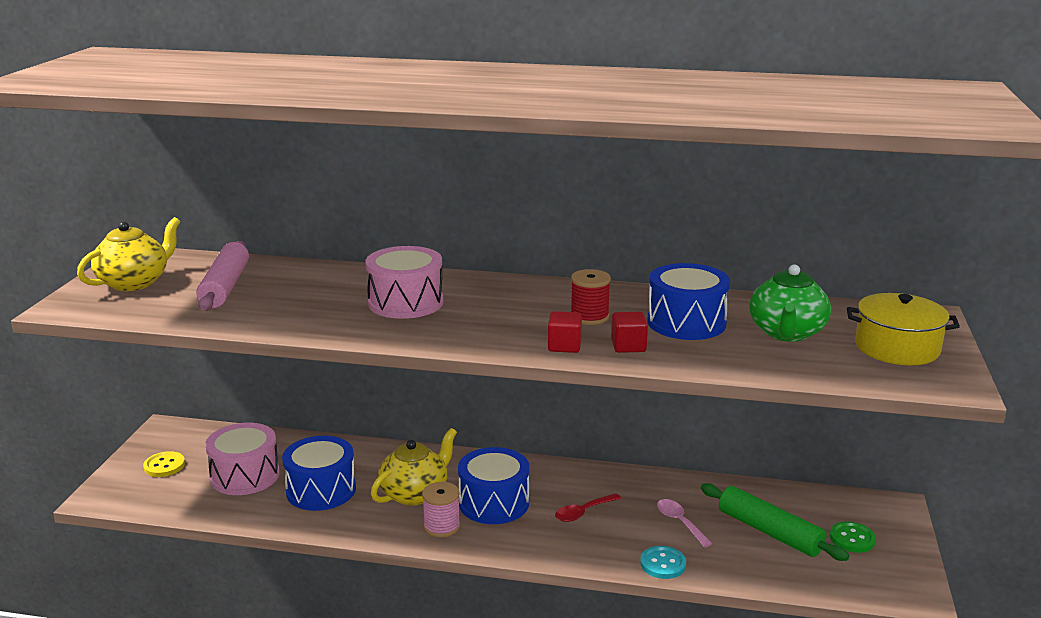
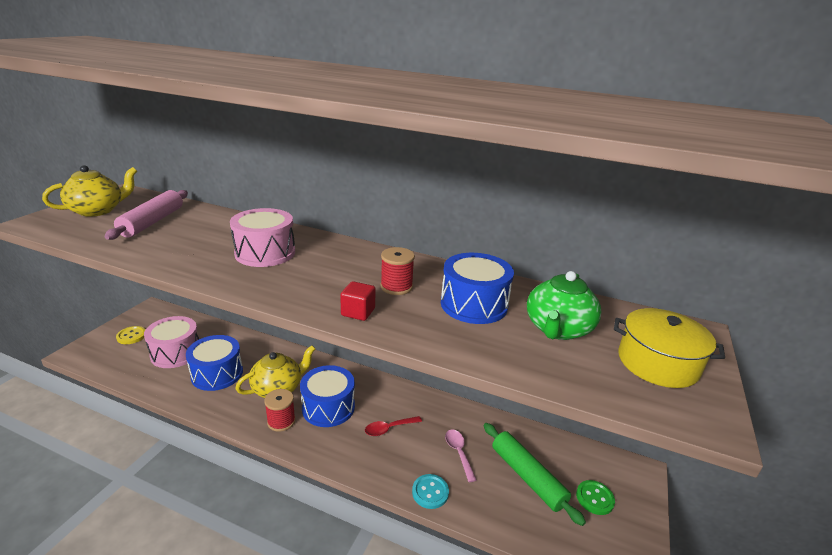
camera: 10 degrees right, 5 degrees up
(442, 526) = (281, 421): pink spool -> red spool
(628, 346) = (411, 321): red cube -> none

